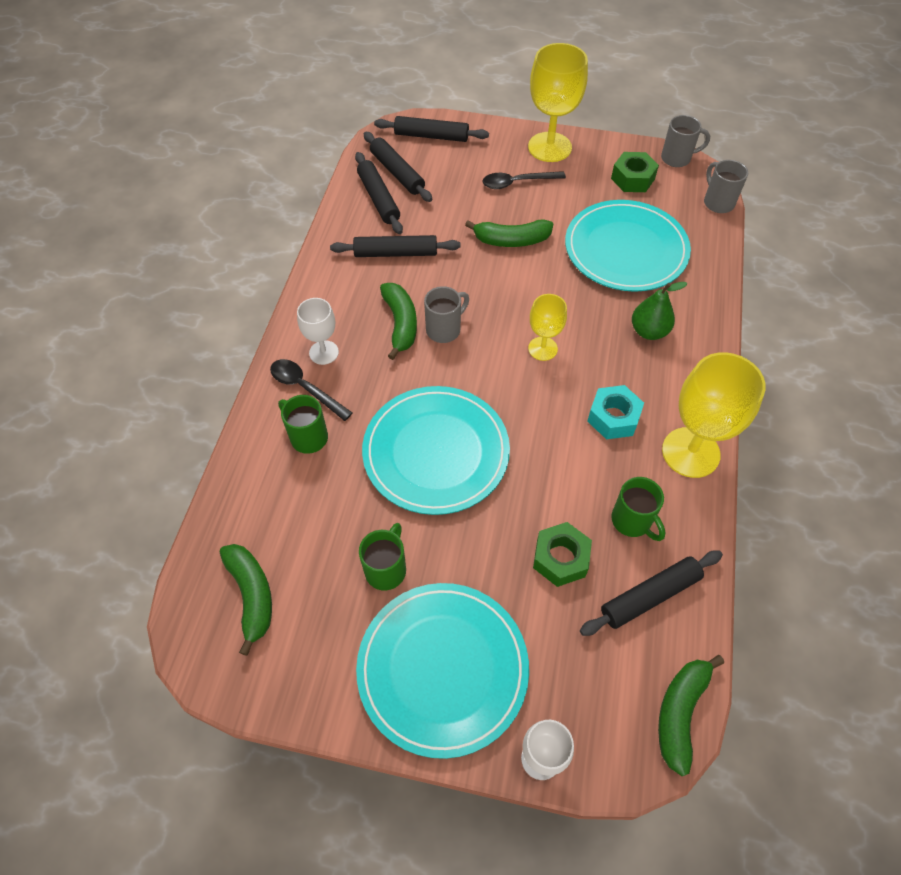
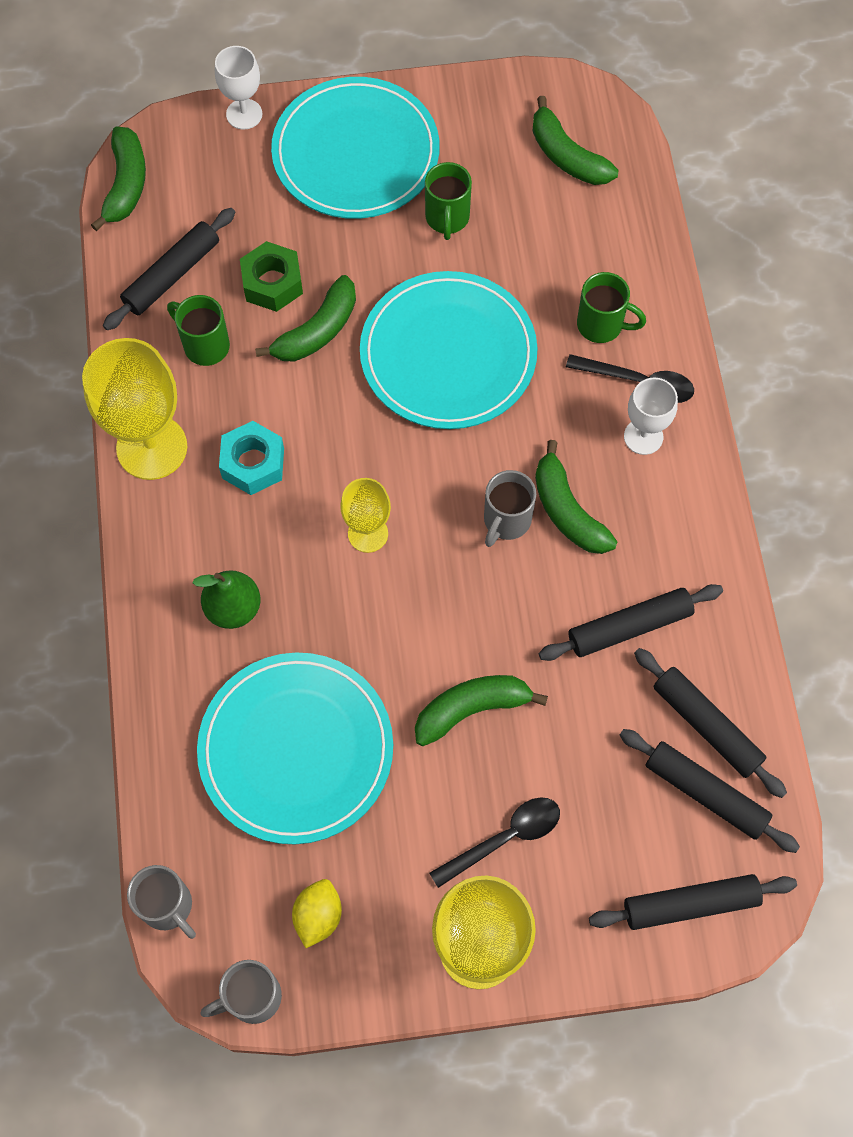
camera: 160 degrees right, 10 degrees up
(534, 503) = (317, 331): none -> green banana
(632, 179) = (318, 916): green nut -> yellow lemon

